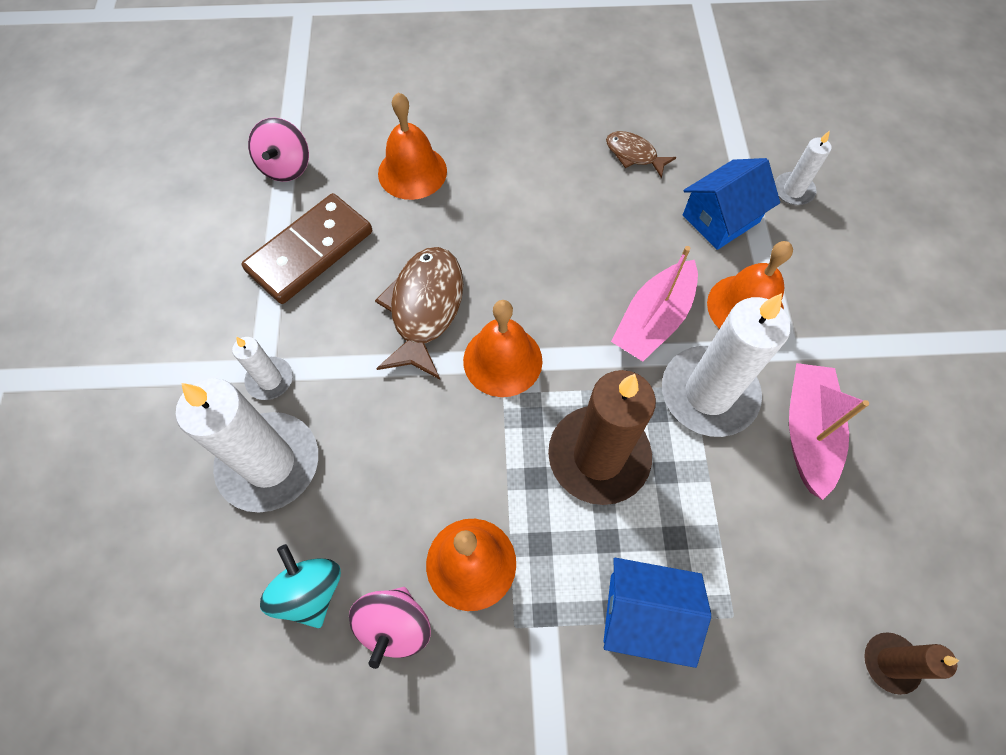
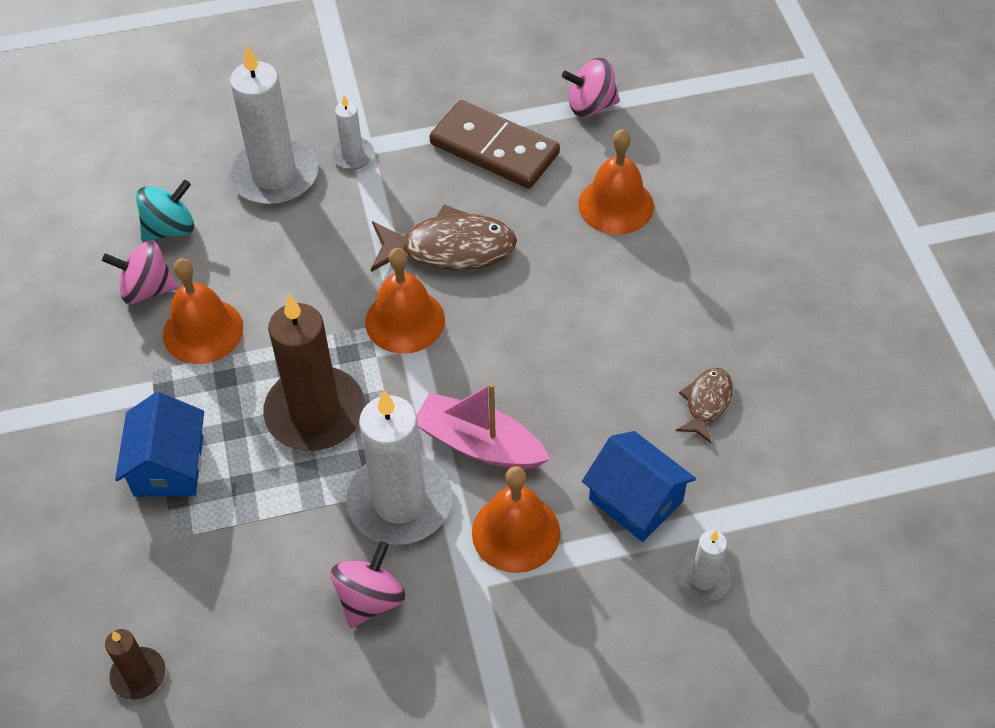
camera: 80 degrees right, 10 degrees down
(807, 432) = (370, 599): pink boat -> pink spinning top

